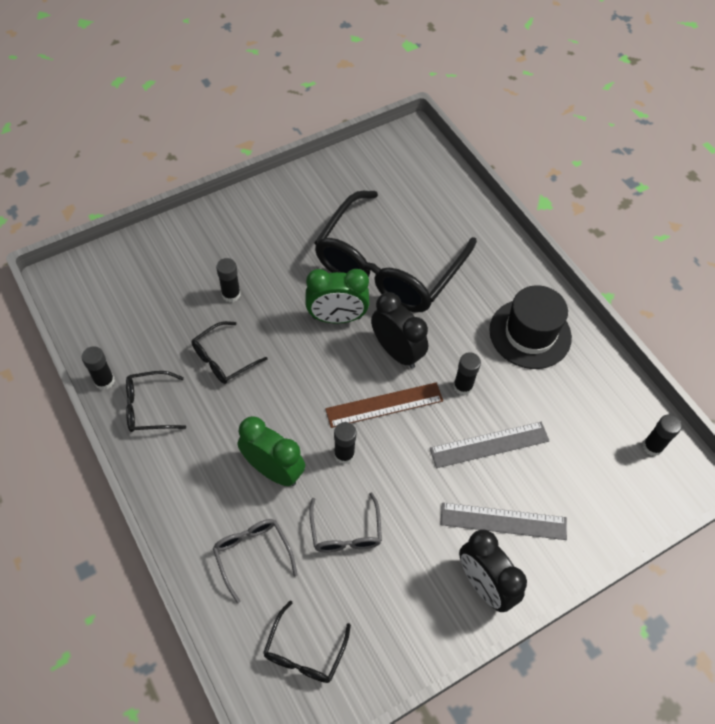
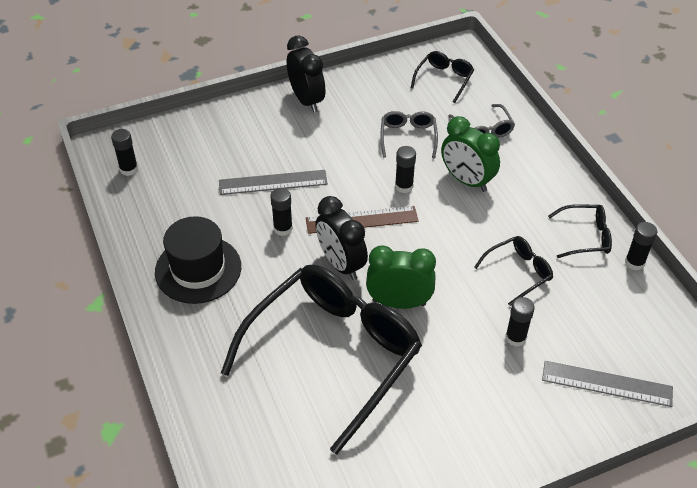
camera: 170 degrees left, 10 degrees down
(503, 521) = (279, 133): grey ruler -> grey ruler (607, 384)

